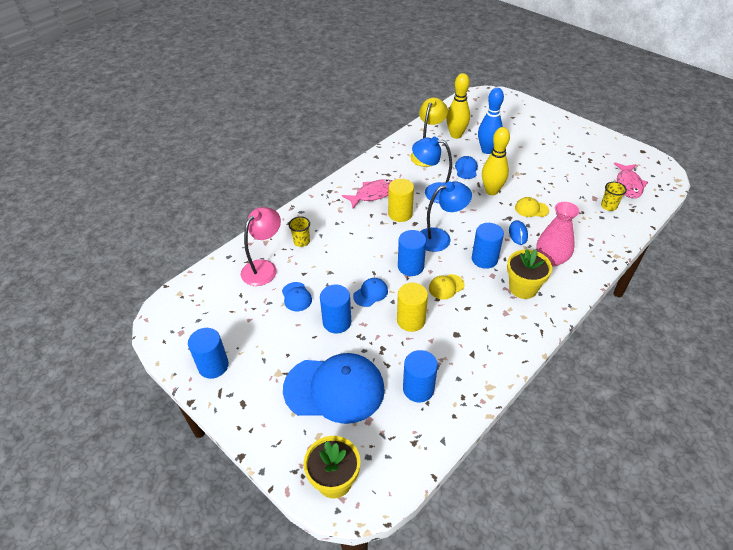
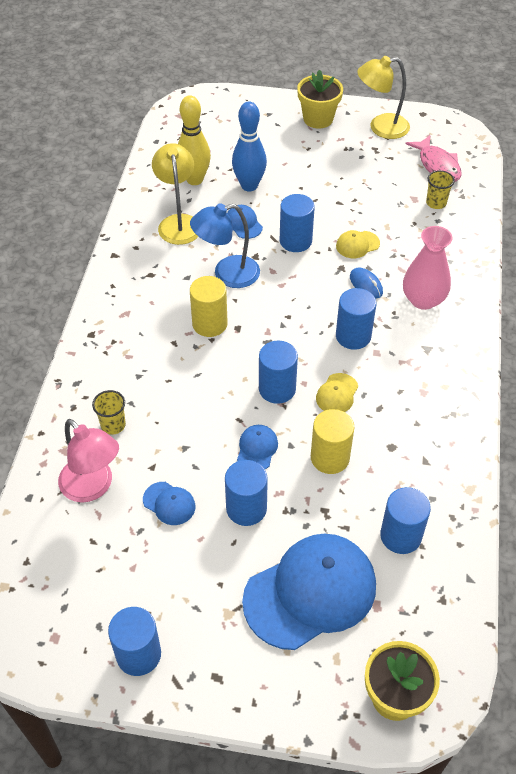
camera: 35 degrees left, 5 degrees up
(264, 268) = (93, 487): pink lamp -> pink lamp turned 135 degrees clockwise
(373, 194) = (154, 312): pink fish -> none
(440, 238) = (283, 333): blue lamp -> none
(491, 191) = (295, 241): yellow bowling pin -> blue cylinder
(523, 288) = (420, 351): yellow flower pot -> yellow flower pot (318, 119)
(604, 149) = (381, 127): none -> yellow lamp

